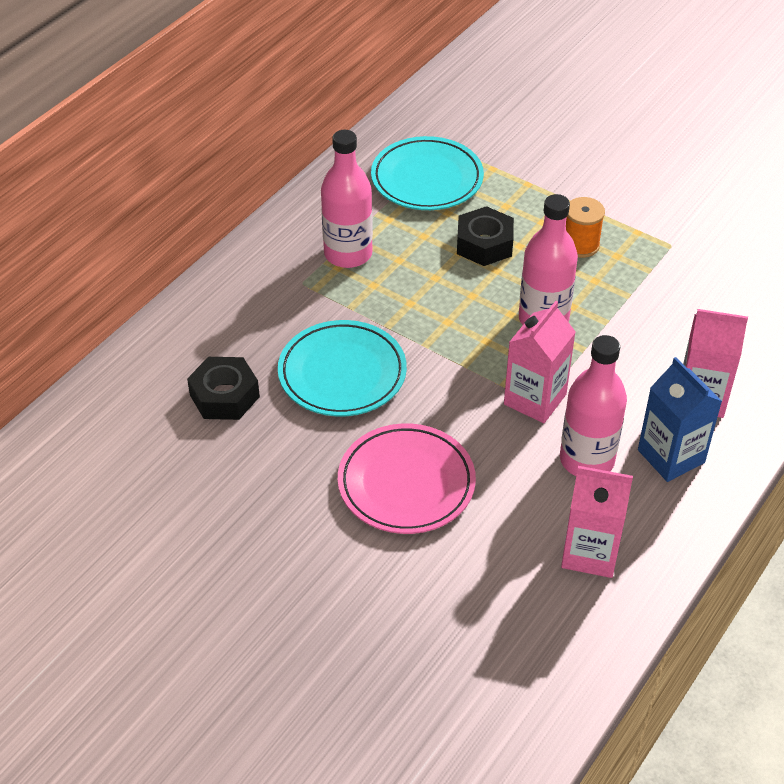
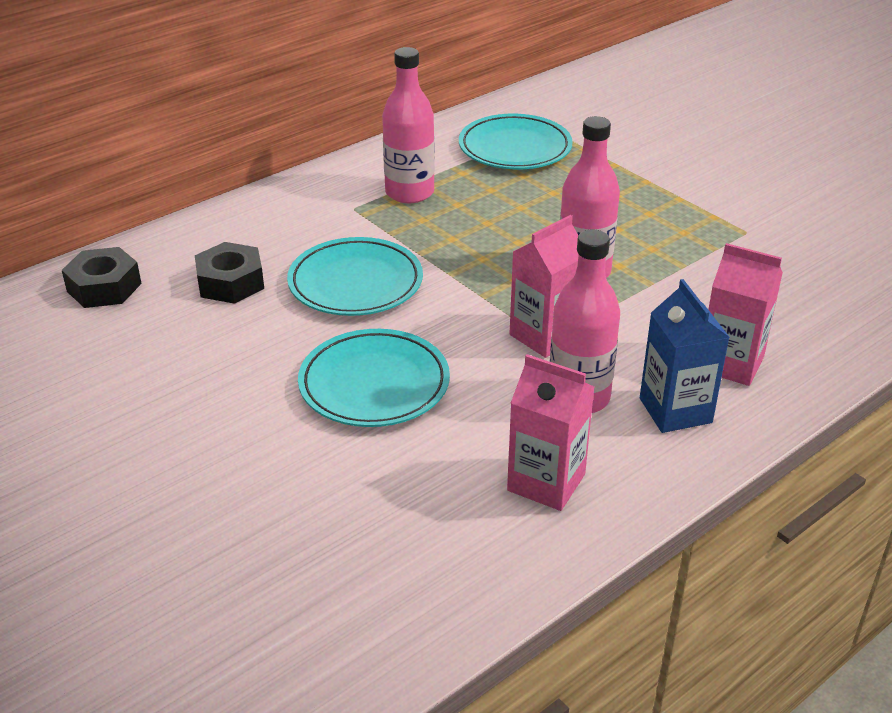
camera: 15 degrees right, 10 degrees down
(406, 483) = (374, 384): pink plate -> turquoise plate
(484, 244) = (549, 204): black nut -> black nut (104, 287)
(580, 245) = (648, 218): orange spool -> none

